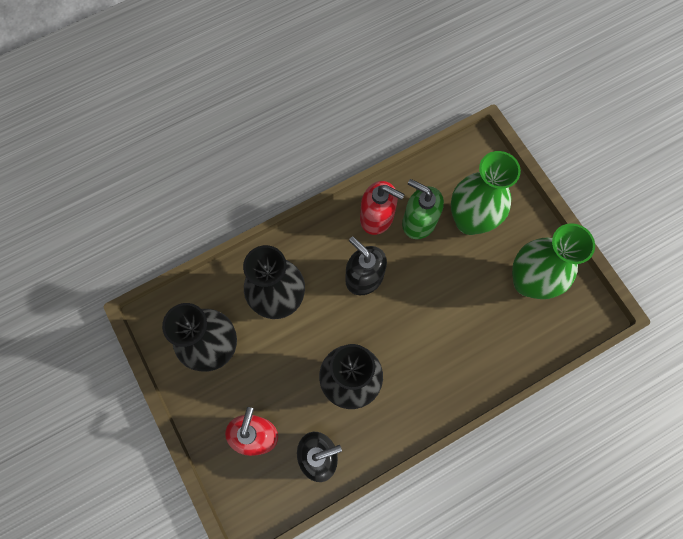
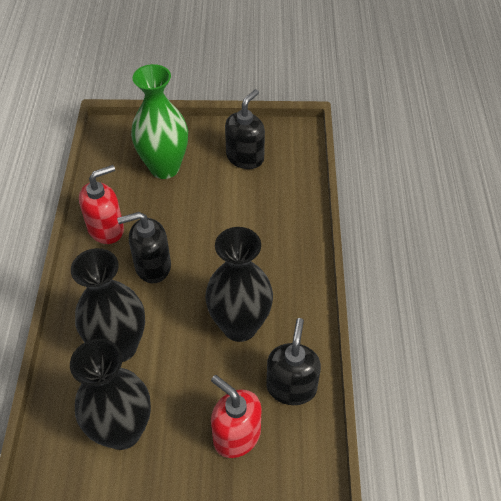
camera: 60 degrees left, 20 degrees down
(418, 222) = (136, 202): green soap dispenser -> none
(528, 282) = (245, 157): green vase -> black soap dispenser

